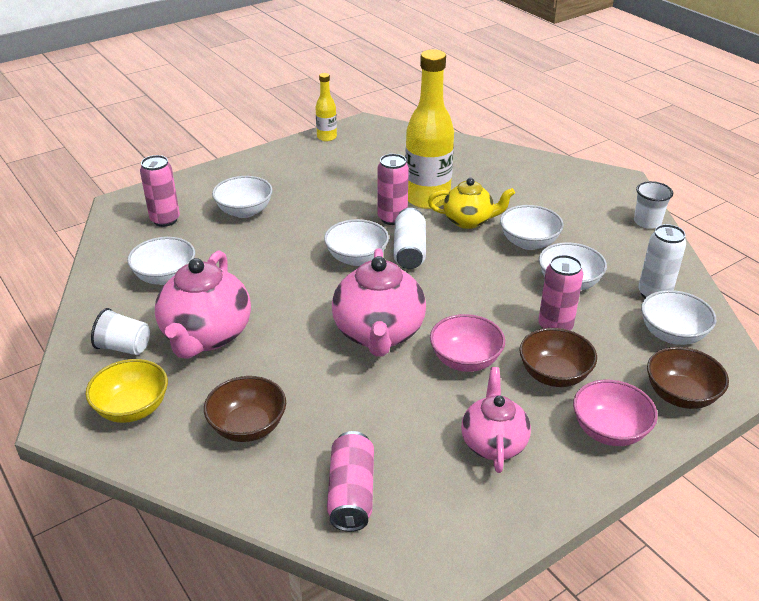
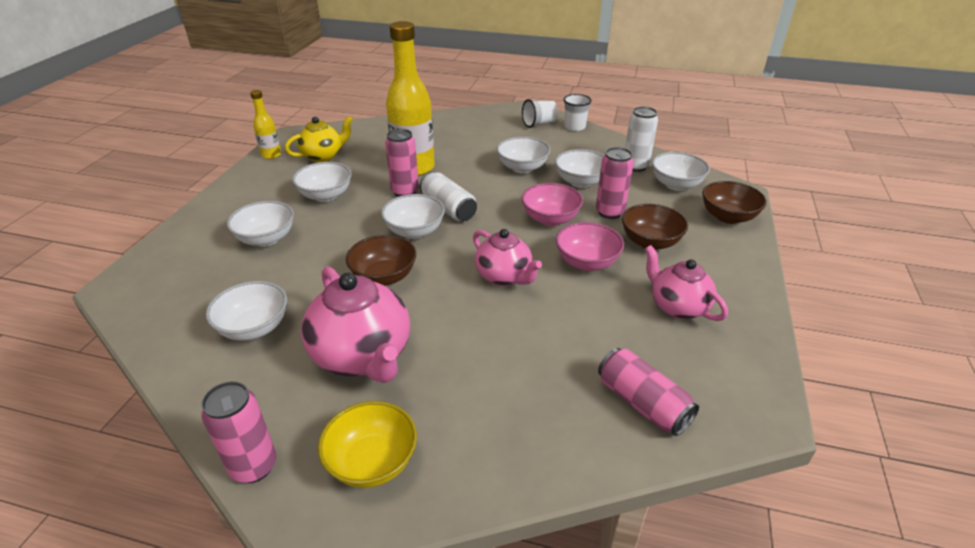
camera: 40 degrees left, 0 degrees up
(124, 347) = (291, 413): white cup -> white cup (539, 124)
(165, 220) = (189, 280): pink can -> pink can (254, 466)
(248, 426) = (499, 407): brown bowl -> brown bowl (384, 277)
(326, 193) = (326, 195): none -> white bowl
(378, 333) = (504, 276): pink teapot -> pink teapot, size x0.64
(468, 221) = (464, 171): yellow teapot -> yellow teapot (323, 156)
(609, 431) = (724, 258): pink bowl -> pink bowl (550, 219)

